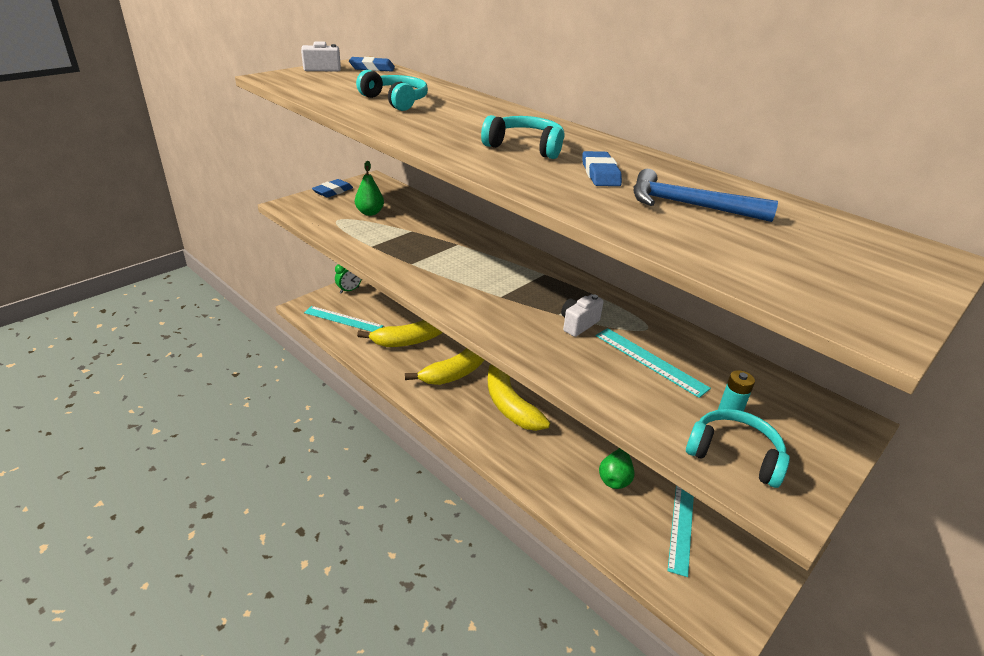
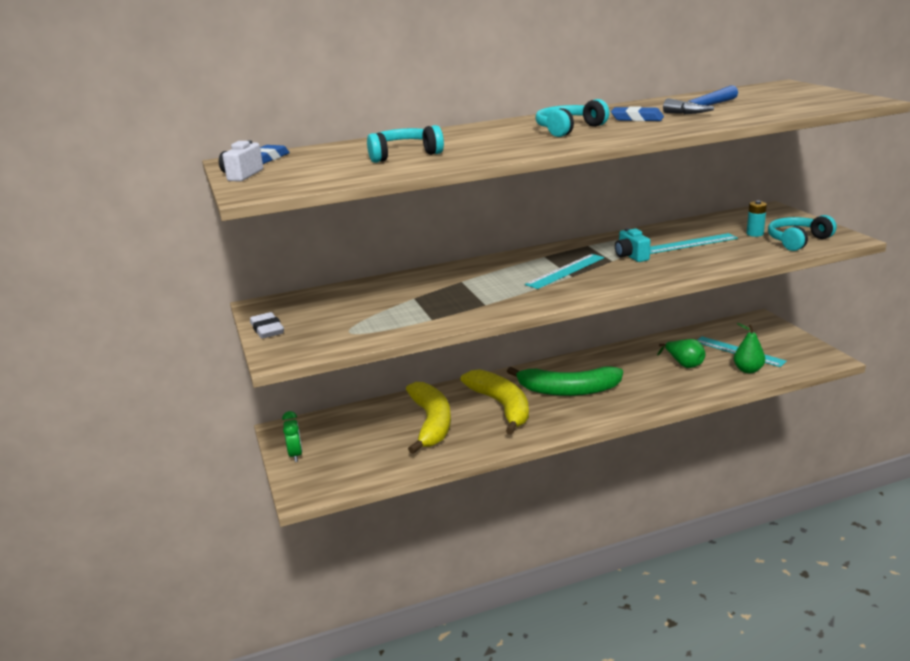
camera: 60 degrees left, 10 degrees down
(333, 191) = (267, 329): blue eraser -> white eraser
(343, 319) = (357, 467): turquoise ruler -> turquoise ruler (565, 271)
(370, 213) = (349, 314): green pear -> green pear (748, 370)
(509, 401) = (568, 390): yellow banana -> green banana
(578, 324) = (631, 256): white camera -> turquoise camera

